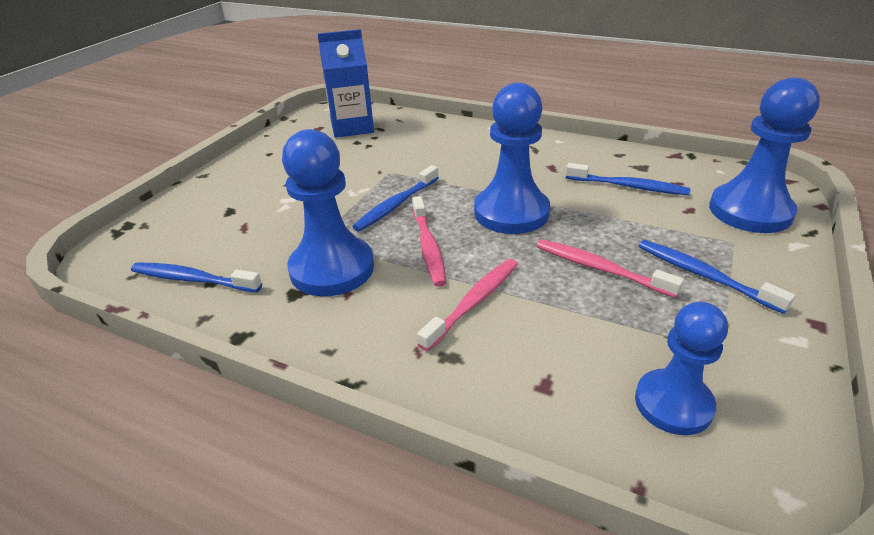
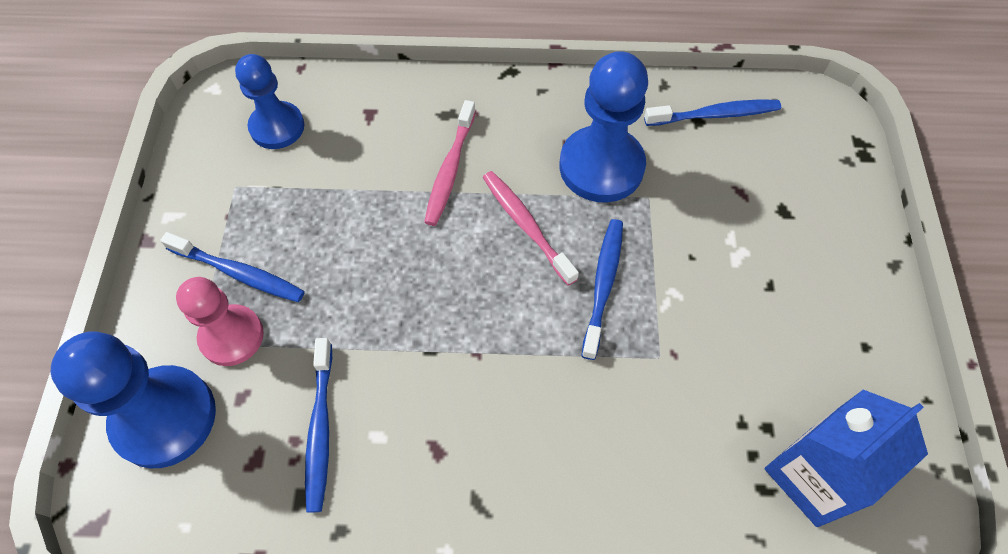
camera: 155 degrees right, 25 degrees up
(511, 212) = (460, 315): blue pawn -> none
(600, 269) = (342, 250): pink toothbrush -> none
(628, 186) = (320, 429): blue toothbrush -> blue toothbrush turned 90 degrees counterclockwise
(703, 239) = (232, 336): none -> pink pawn

